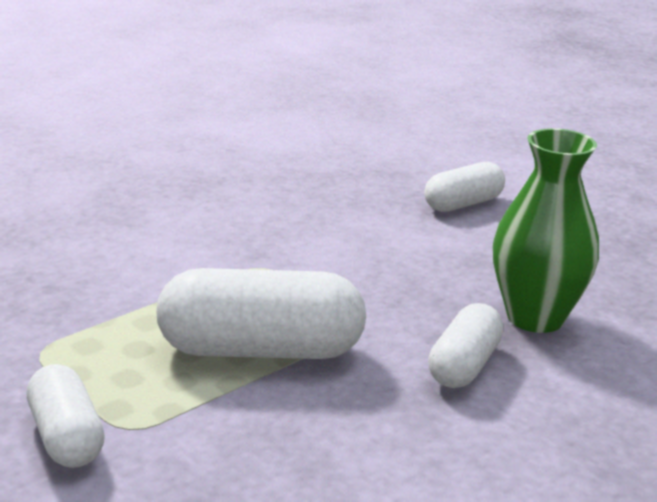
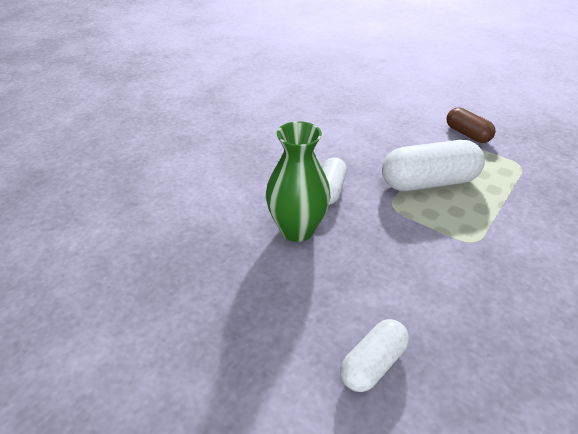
camera: 170 degrees right, 15 degrees up
(66, 437) = (467, 134): white capsule -> brown capsule

